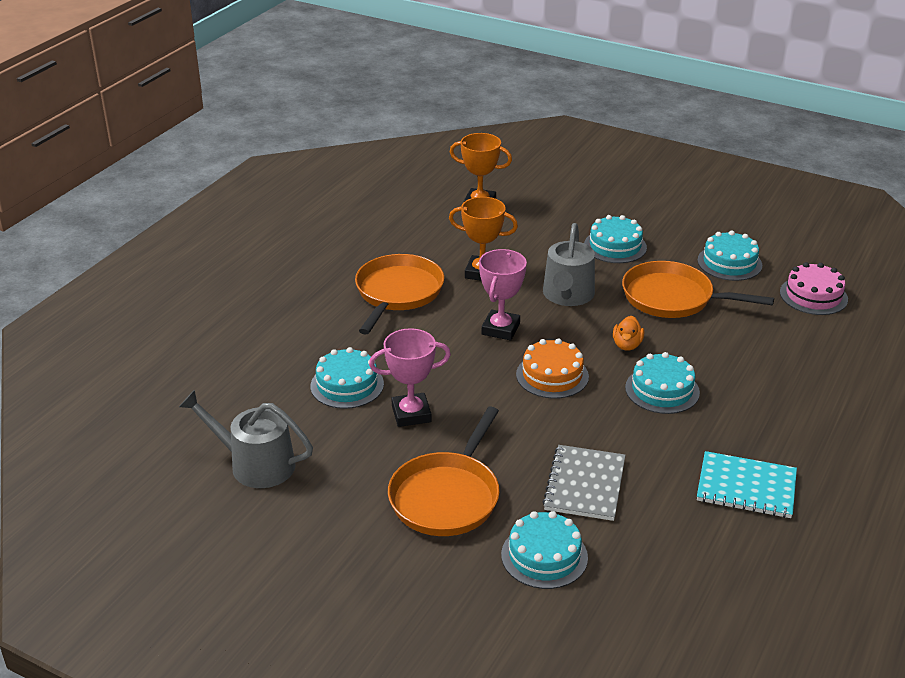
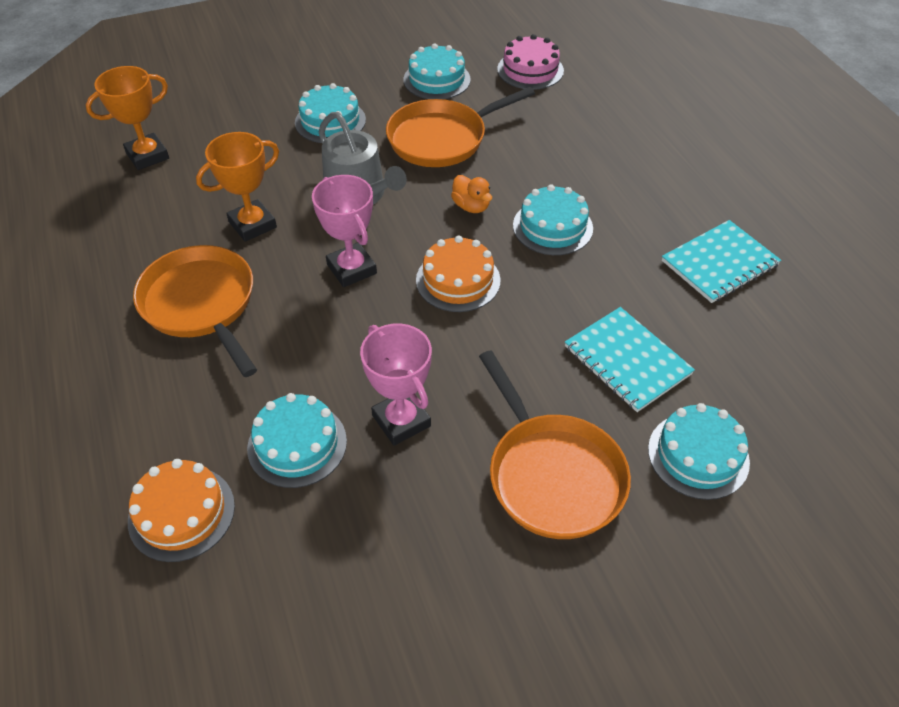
camera: 50 degrees left, 15 degrees up
(255, 464) = (337, 621): grey watering can -> none
(258, 372) = (181, 513): none -> orange cake
(411, 414) = (401, 421): pink trophy -> pink trophy turned 60 degrees counterclockwise
(585, 484) = (627, 360): grey notebook -> turquoise notebook

